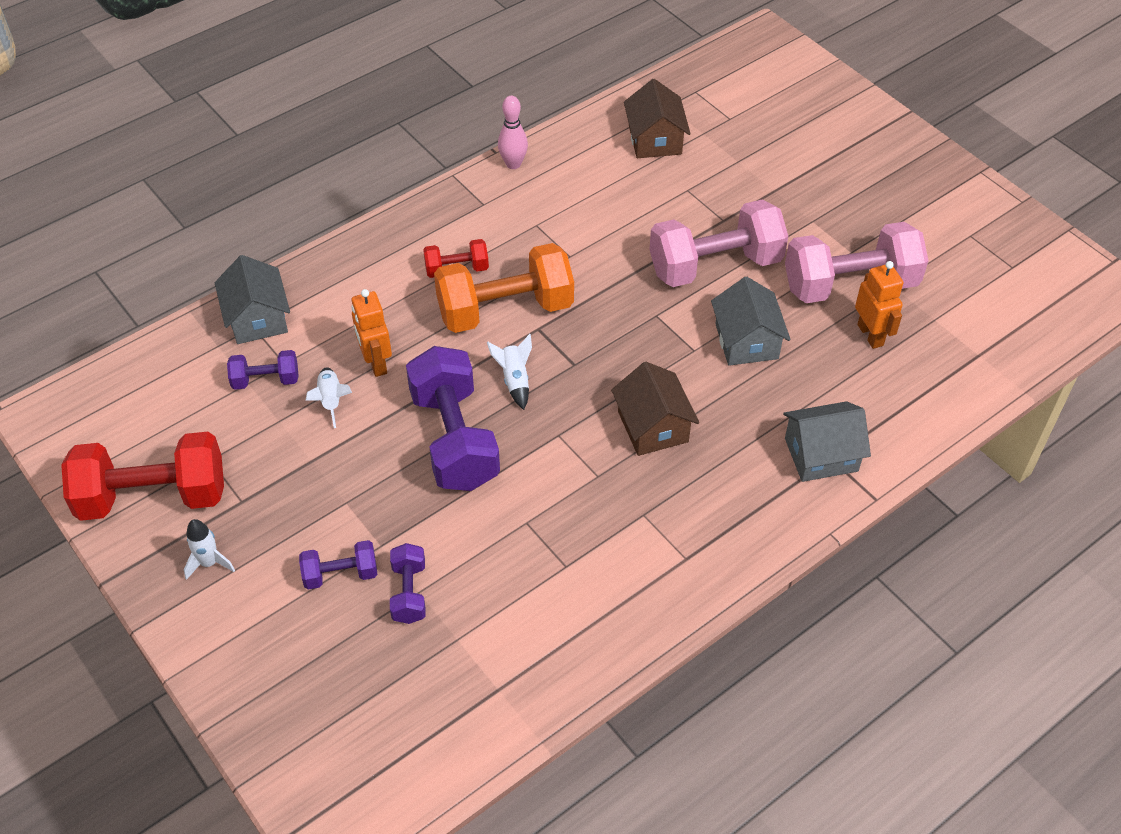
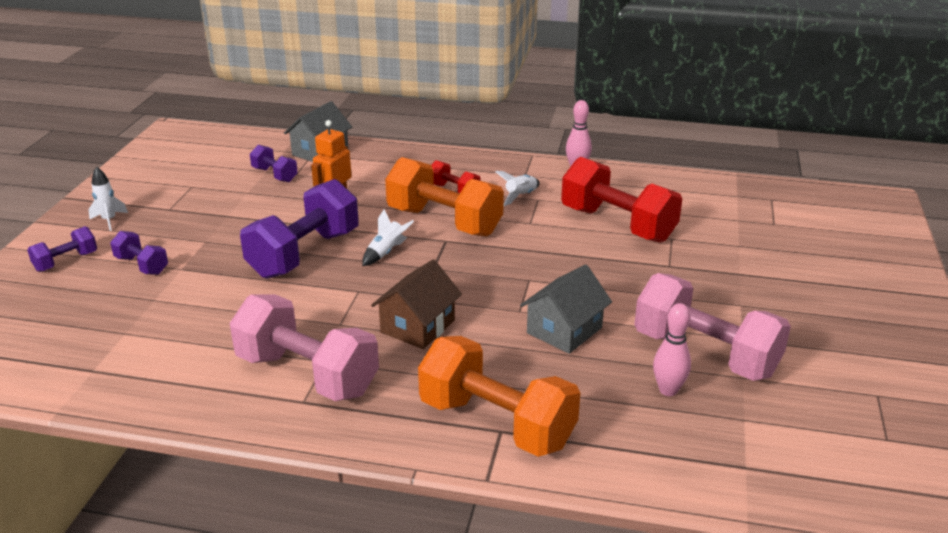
camera: 50 degrees right, 20 degrees down
(153, 496) = (144, 183): red dumbbell -> red dumbbell (617, 224)
(331, 400) = (284, 200): white rocket -> white rocket (520, 196)
(409, 592) = (149, 296): purple dumbbell -> purple dumbbell (66, 261)
(655, 140) = (694, 205): brown house -> none
(715, 265) = (618, 282): pink dumbbell -> pink dumbbell (307, 374)
(821, 455) = (497, 423): grey house -> orange dumbbell
(870, 335) = (668, 390): orange robot -> pink bowling pin

